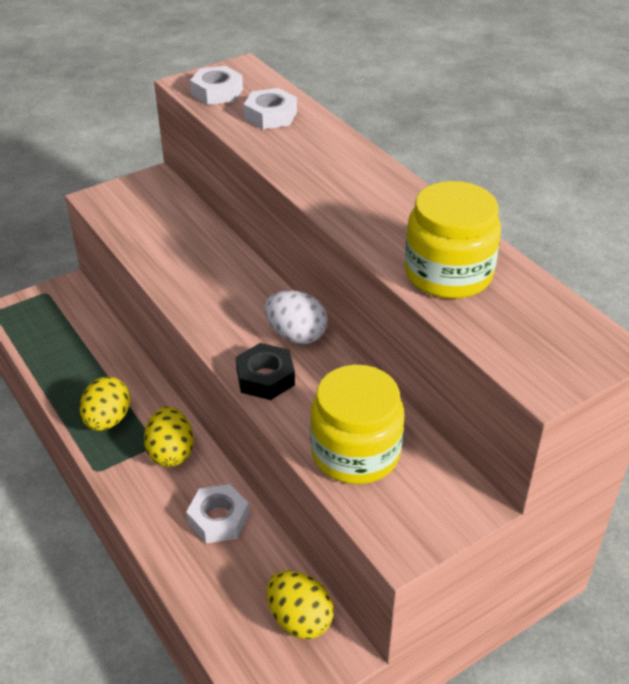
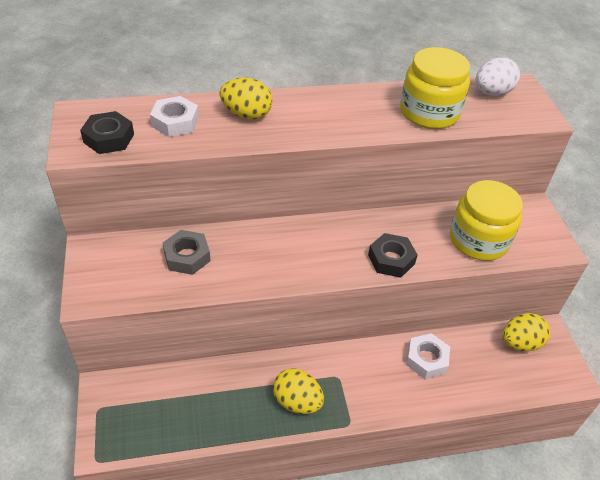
camera: 70 degrees left, 5 degrees up
(171, 452) = (352, 369): yellow egg -> yellow egg (246, 115)
(178, 234) = (187, 256): none -> grey nut
(217, 92) = (109, 138): white nut -> black nut
(296, 335) = (354, 229): white egg -> white egg (492, 93)

